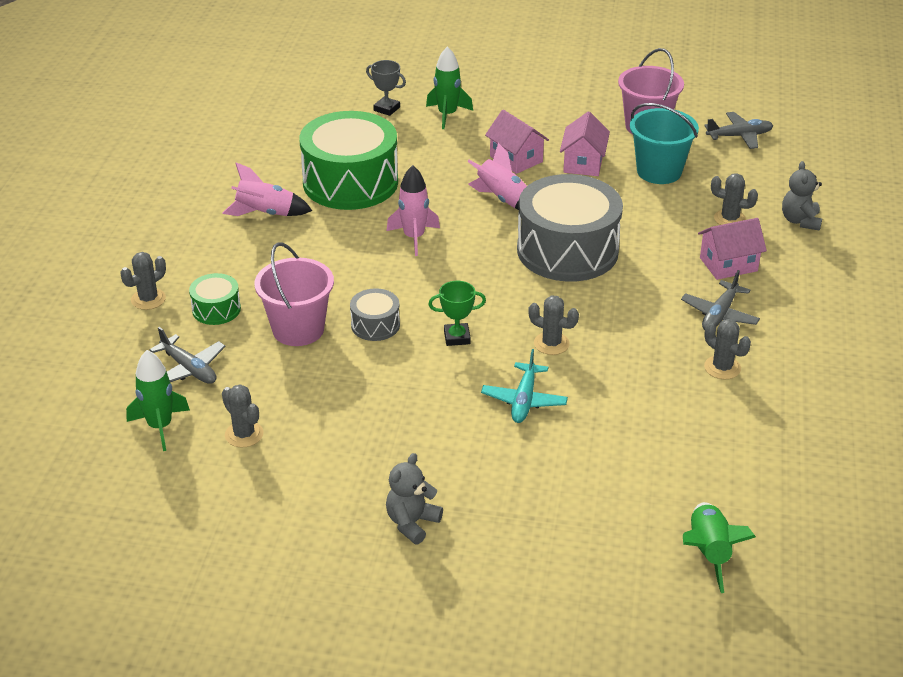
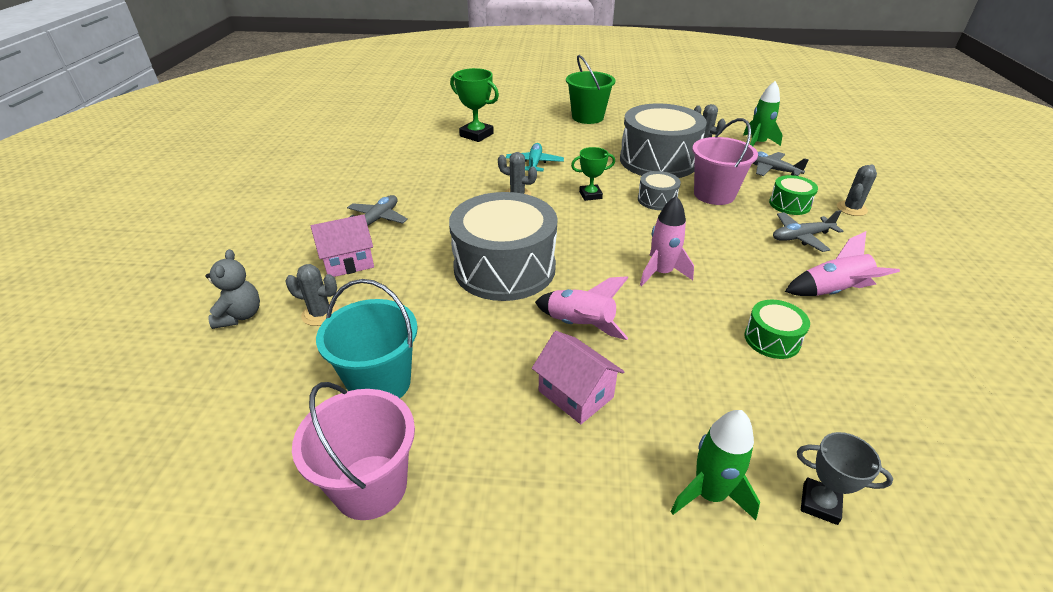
camera: 175 degrees right, 0 degrees up
(338, 397) = (658, 160): none -> grey drum
(350, 182) = (772, 339): green drum -> green drum, size x0.45
(412, 523) = (587, 117): grey teddy bear -> green bucket
(583, 163) = (482, 392): pink house -> none
(617, 479) = (476, 135): none -> green trophy
(708, 553) = (433, 114): green rocket -> none
(722, 367) = (391, 186): grey cactus -> none
(739, 136) = (224, 471): grey plane -> grey plane (801, 237)

